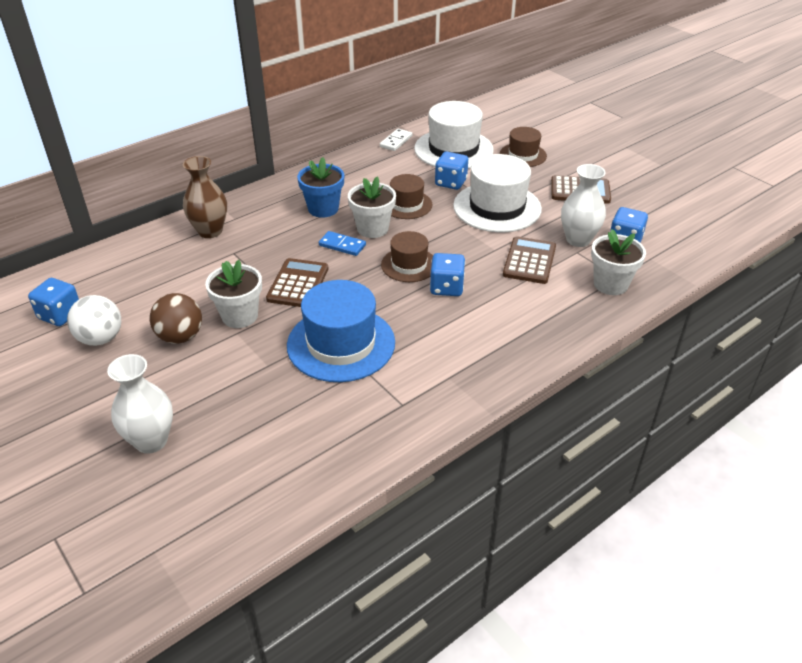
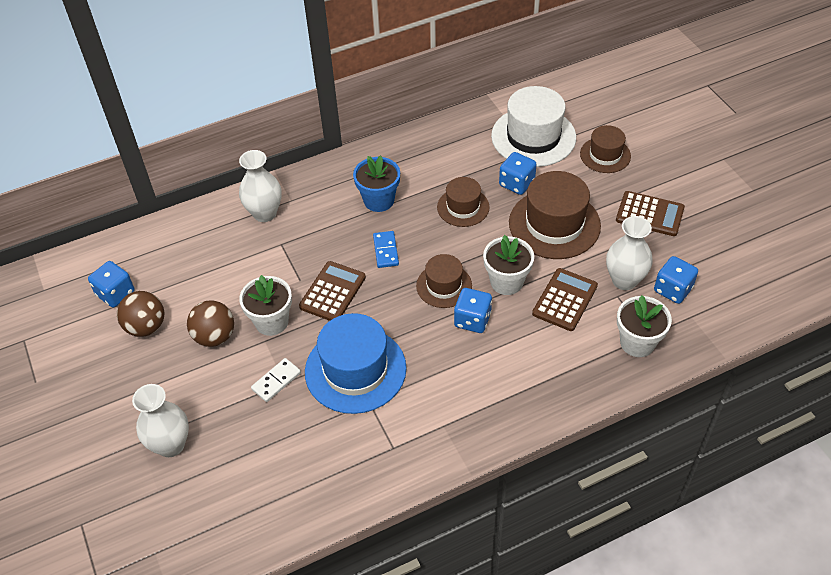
camera: 15 degrees right, 10 degrees up
(101, 339) = (146, 327): white ball -> brown ball
(210, 231) = (265, 213): brown vase -> white vase
(342, 245) = (386, 251): blue domino -> blue domino turned 45 degrees clockwise
(372, 229) = (420, 234): white flower pot -> white flower pot (506, 282)
(396, 141) = (476, 117): white domino -> white domino (276, 381)
(497, 207) = (554, 224): white hat -> brown hat

